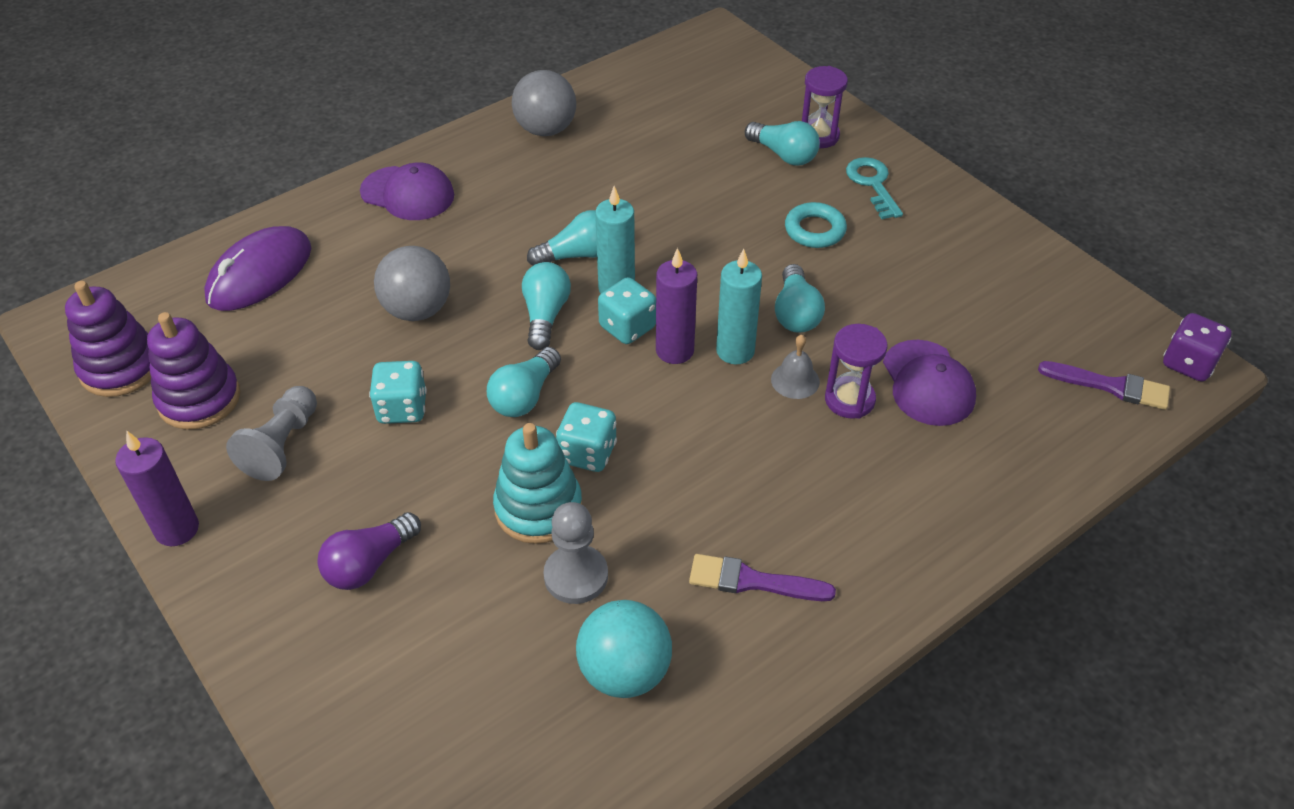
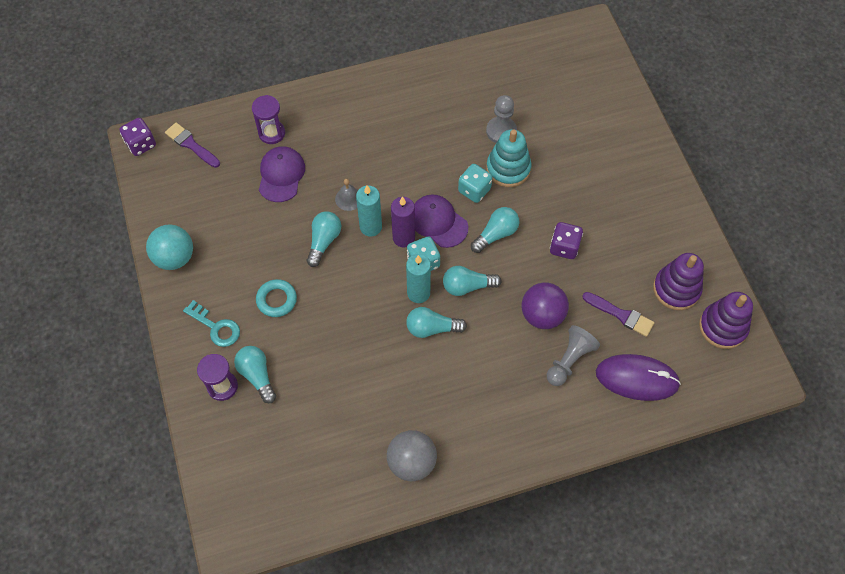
camera: 160 degrees left, 15 degrees up
(177, 529) = (687, 211): purple candle -> none
(260, 274) = (637, 378): purple mouse -> purple mouse turned 45 degrees clockwise
(282, 445) = (632, 244): grey pawn -> grey pawn (569, 360)
(369, 564) = (595, 165): purple light bulb -> none
(402, 408) = (564, 247): turquoise dice -> purple dice
(408, 194) = (528, 424): purple cap -> purple cap (438, 222)
(417, 310) = (542, 315): grey ball -> purple ball
(545, 315) = (467, 286): turquoise light bulb -> turquoise light bulb turned 60 degrees clockwise
(624, 671) = (494, 86): turquoise ball -> turquoise ball (174, 257)
(752, 581) = (423, 105): purple brush -> purple brush (621, 315)
(849, 400) = (327, 178): purple hourglass -> purple hourglass (272, 133)
(872, 184) = (216, 327): turquoise key -> turquoise key turned 60 degrees counterclockwise

